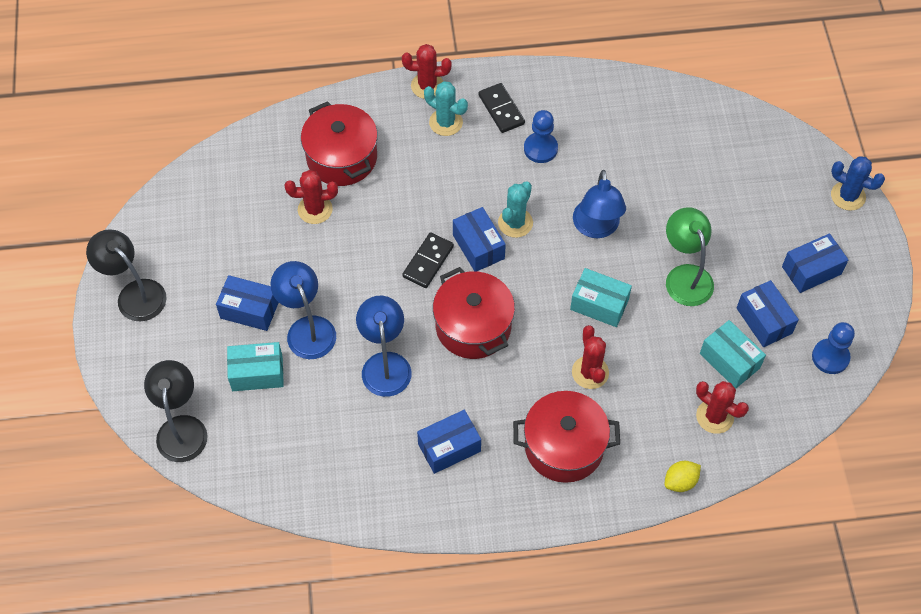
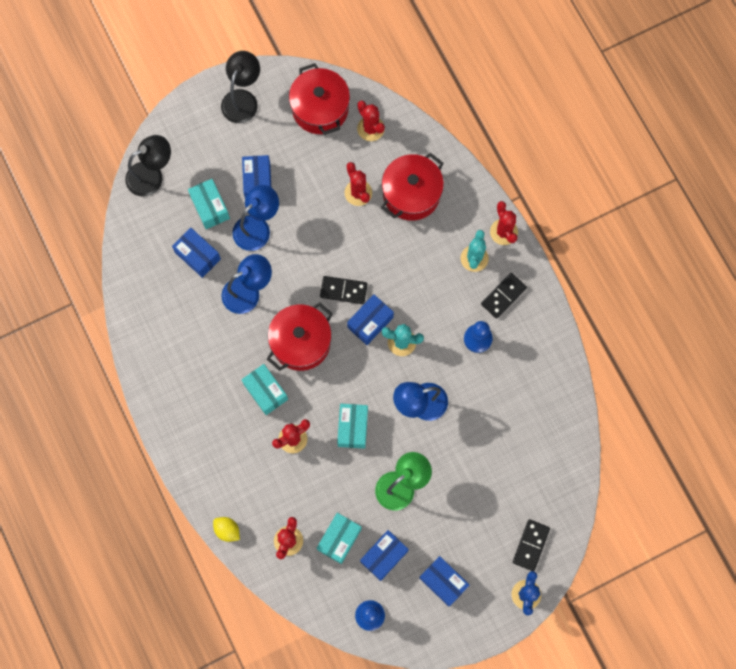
camera: 70 degrees right, 15 degrees up
(242, 172) = (370, 128): none -> red cactus
(449, 447) = (198, 359): blue box -> blue box (198, 256)
(520, 384) = (265, 392): none -> turquoise box
(564, 446) = (226, 439): red pot -> red pot (320, 109)
(793, 174) = (530, 545): none -> black domino

